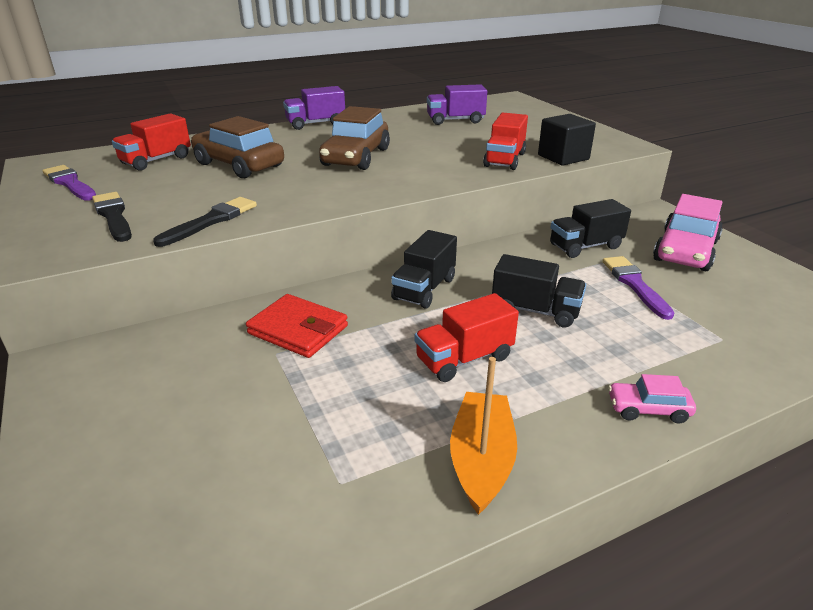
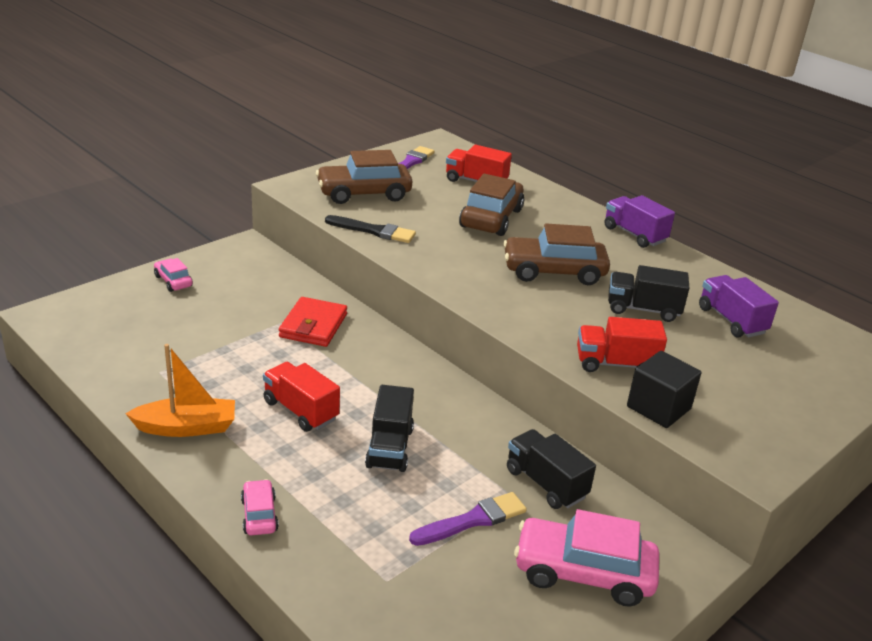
camera: 70 degrees right, 0 degrees up
(90, 450) = (173, 281): none -> pink car
(113, 216) = (364, 193): black brush -> brown car
(424, 289) = (400, 379): black truck -> black truck (643, 309)

